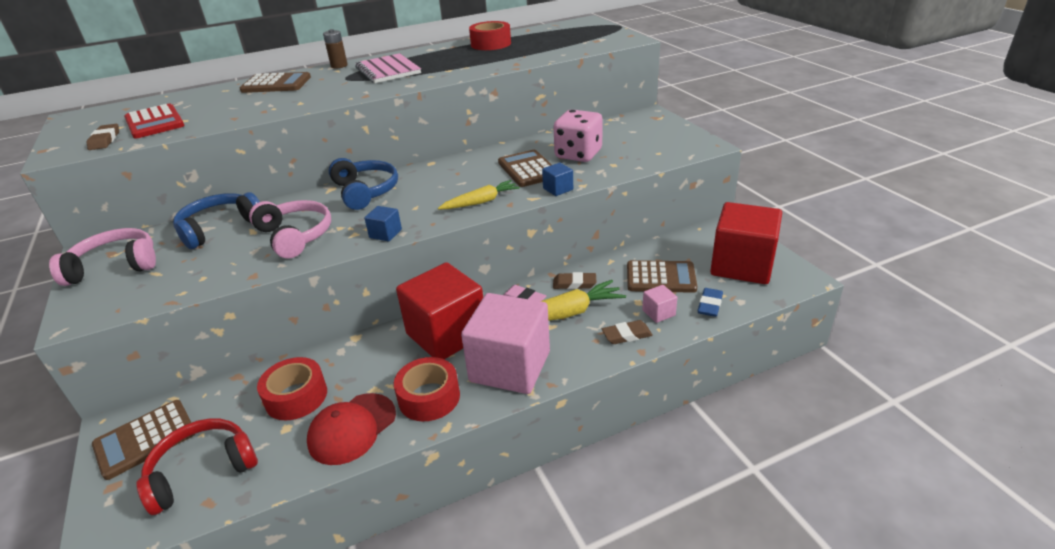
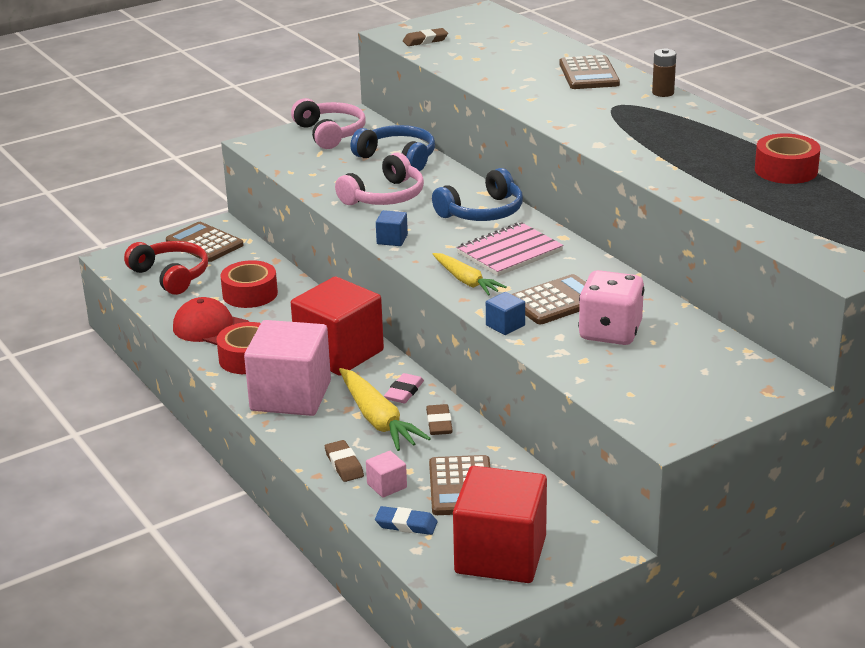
camera: 80 degrees right, 5 degrees down
(154, 122) = (469, 48): red calculator -> none
(388, 71) = (649, 123): pink notebook -> pink notebook (509, 252)

